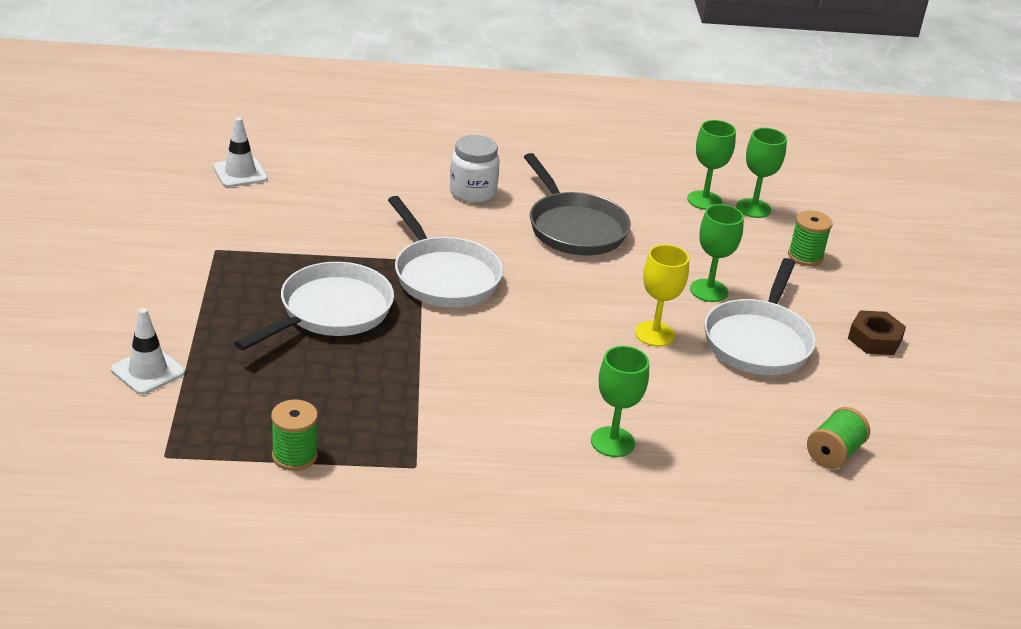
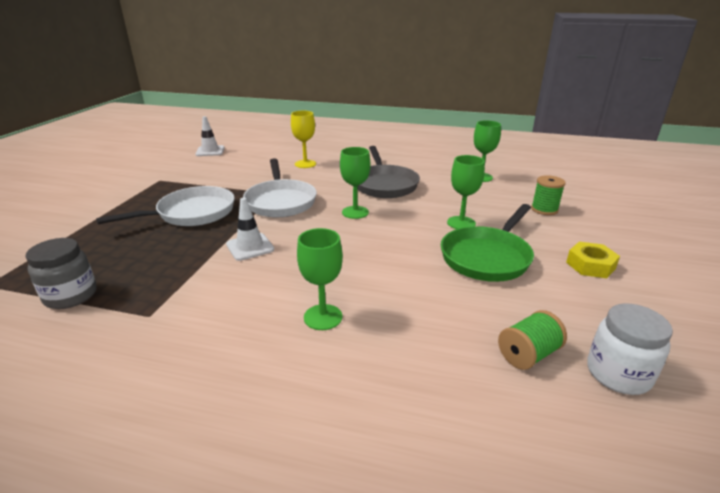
camera: 20 degrees right, 5 degrees down
(148, 371) = (45, 234): white traffic cone -> white traffic cone (250, 247)
(294, 456) = (71, 296): green spool -> grey jar
(473, 192) = (333, 165): white jar -> white jar (618, 374)
(654, 334) = (405, 245): yellow goblet -> yellow goblet (305, 164)
(753, 208) = (514, 183): green goblet -> green goblet (355, 212)
(758, 341) = (487, 257): white pan -> green pan
(874, 339) = (590, 265): brown nut -> yellow nut

